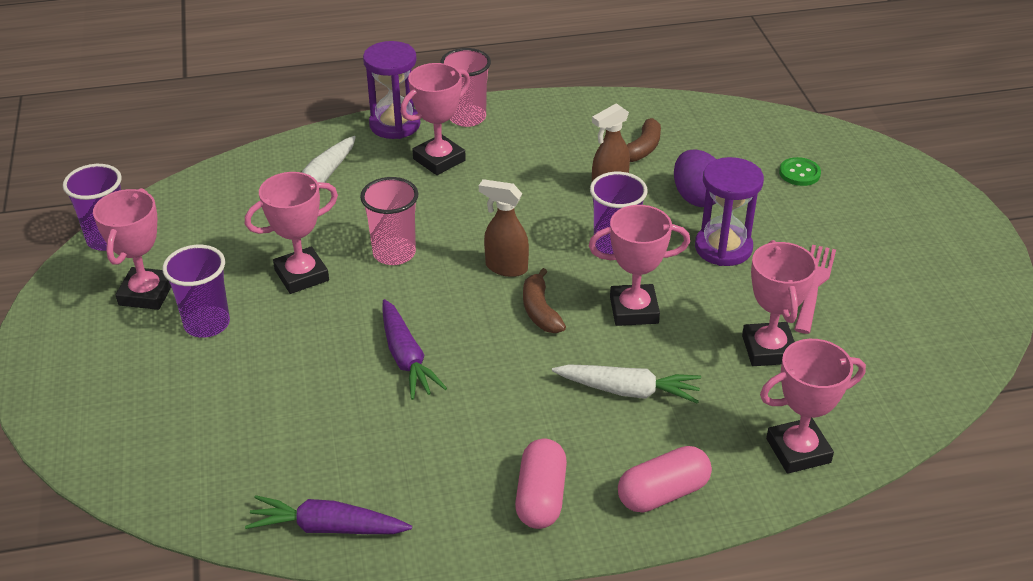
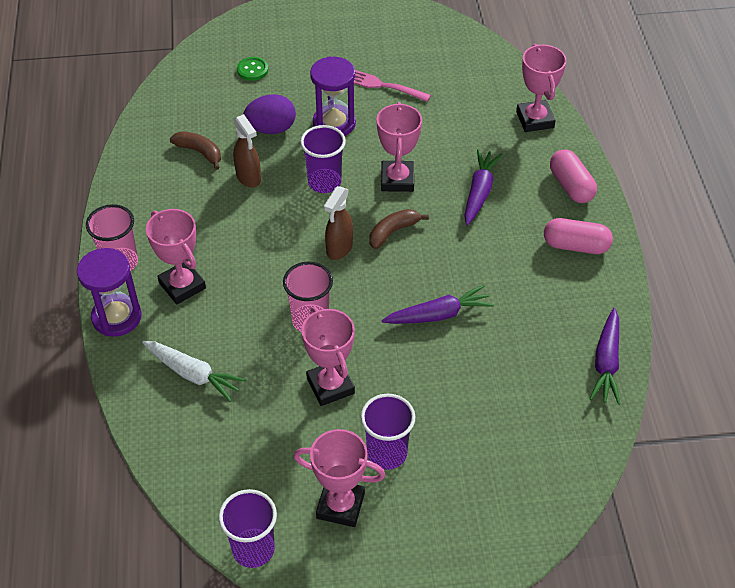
camera: 85 degrees left, 10 degrees up
(540, 311) = (393, 232): brown banana -> brown banana turned 150 degrees clockwise
(628, 391) = (479, 192): white carrot -> purple carrot
(768, 349) = (443, 118): pink trophy -> none

